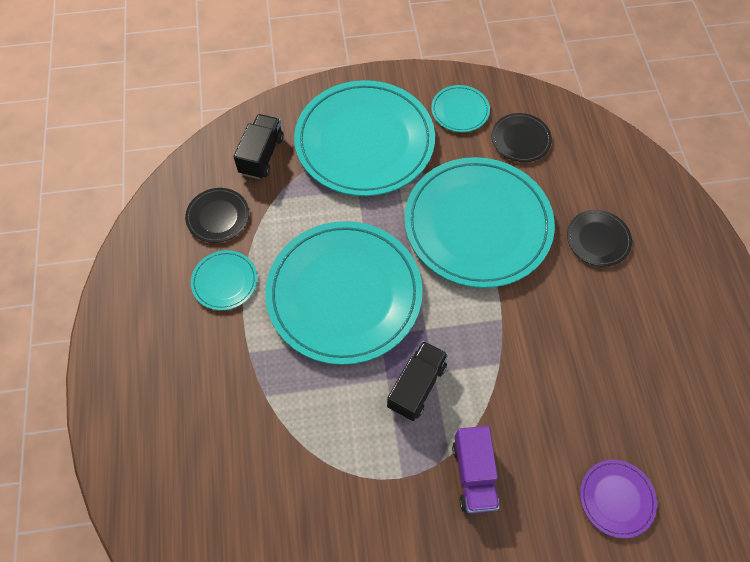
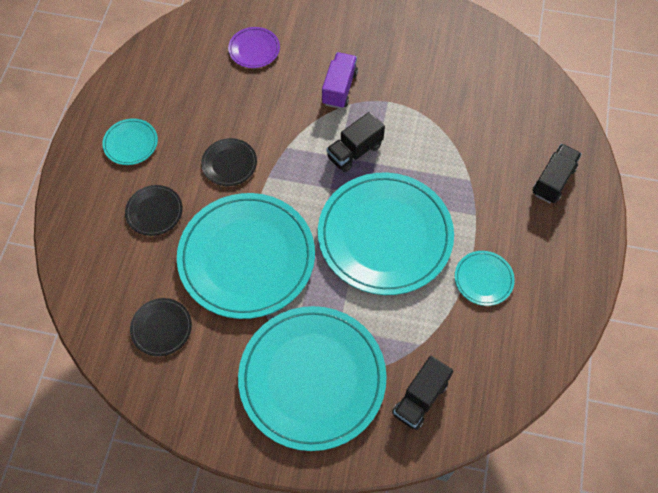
camera: 160 degrees left, 0 degrees up
(161, 430) = (553, 181): none -> black truck
(218, 217) = (477, 344): black plate -> black plate (229, 163)
(460, 110) = (201, 382): turquoise plate -> turquoise plate (131, 143)

